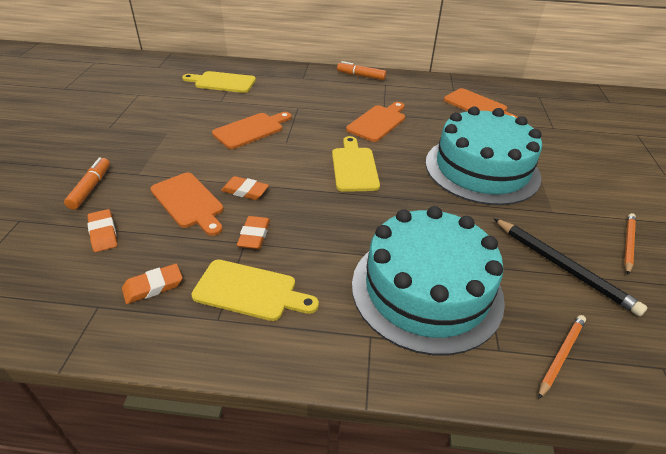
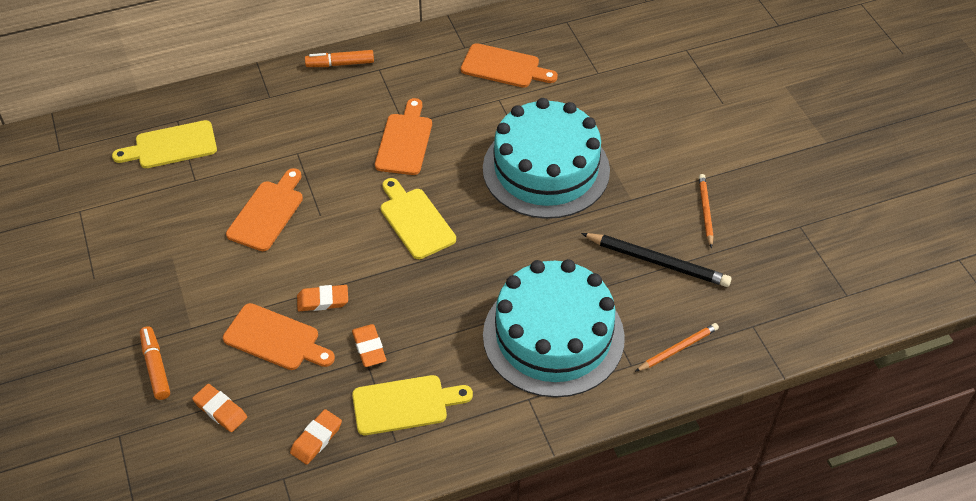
camera: 25 degrees left, 10 degrees up
(561, 355) = (678, 349): orange pencil -> orange pencil turned 45 degrees clockwise

